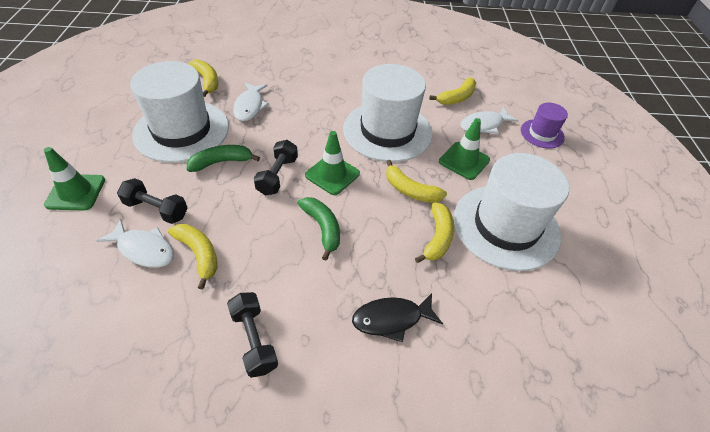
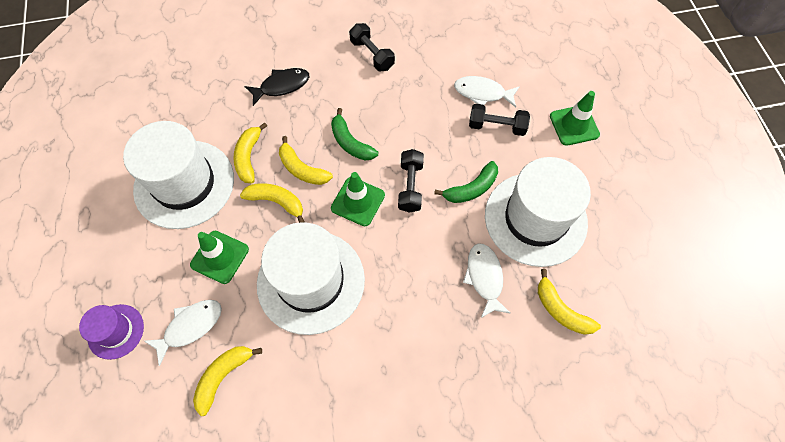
camera: 170 degrees right, 15 degrees up
(199, 254) = (439, 99): yellow banana -> yellow banana (302, 169)

